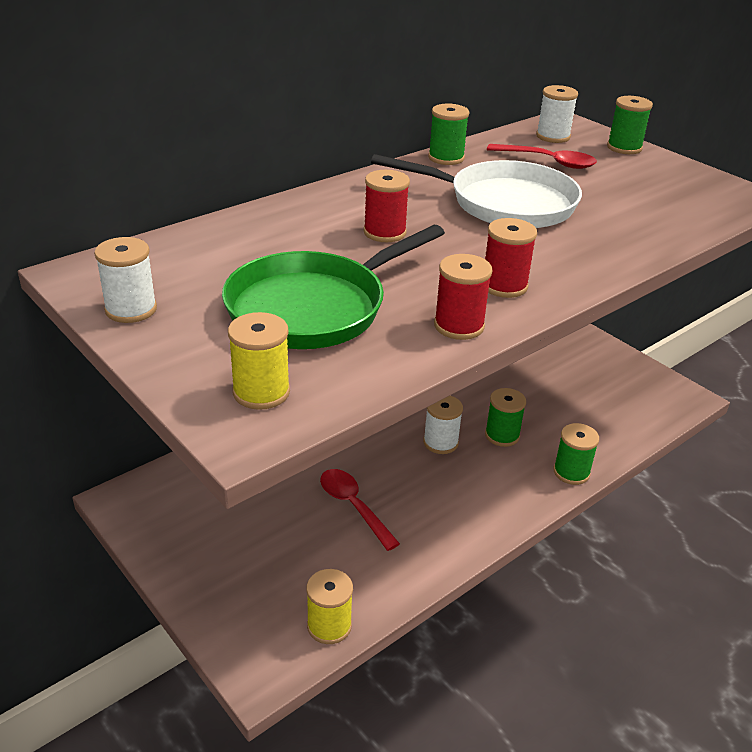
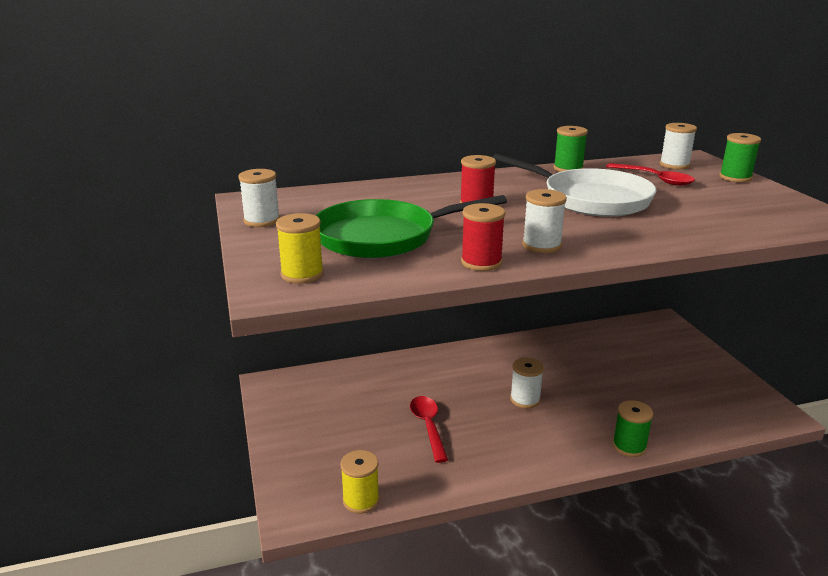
camera: 25 degrees right, 10 degrees down
(502, 435) = (581, 406): green spool -> none
(504, 286) = (541, 245): red spool -> white spool

